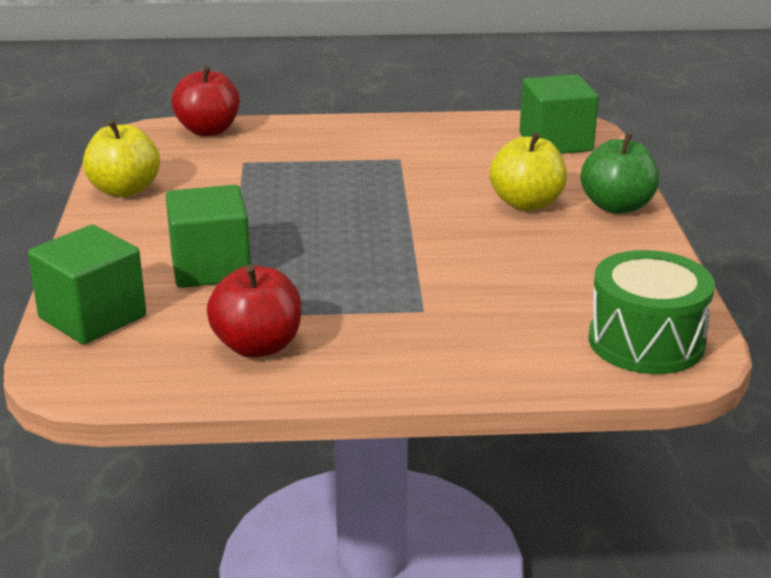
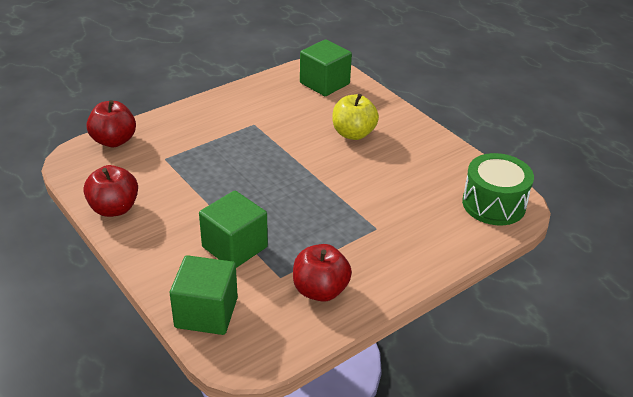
camera: 35 degrees left, 10 degrees up
(124, 190) = (114, 208): yellow apple -> red apple
(617, 206) = (398, 119): green apple -> none

